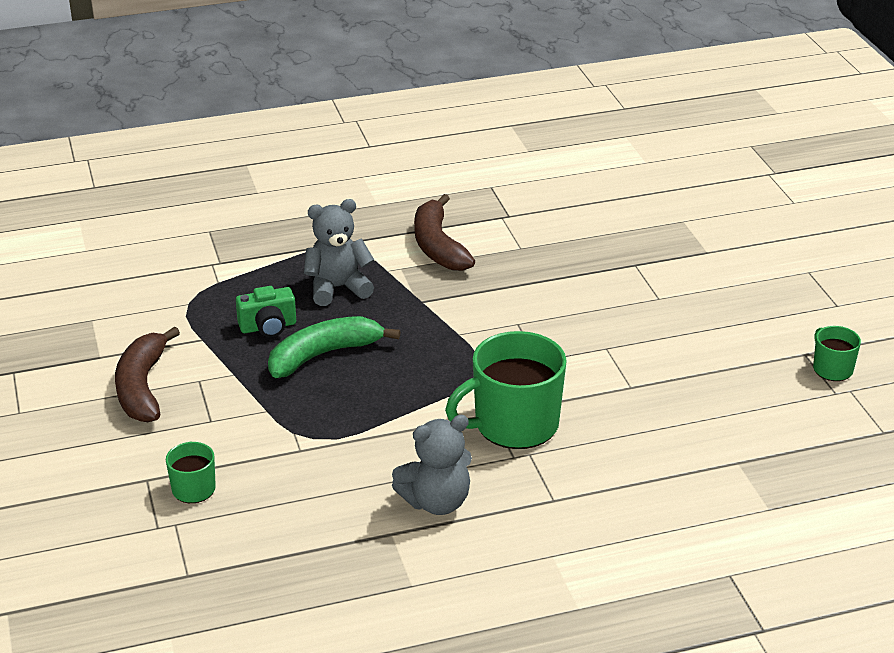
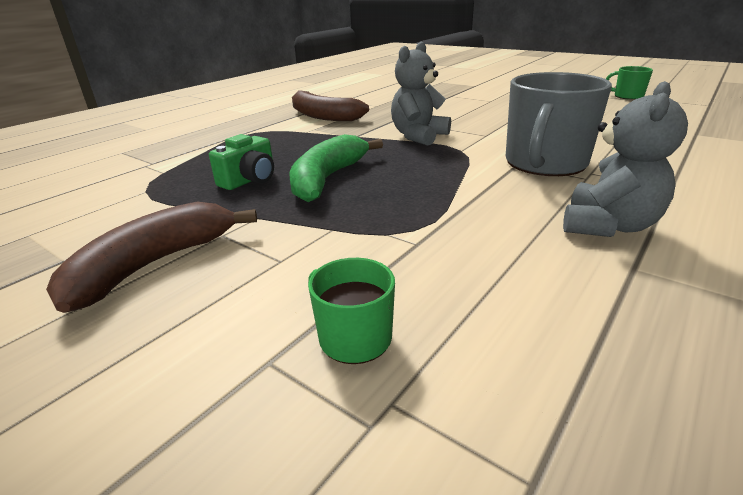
camera: 35 degrees left, 5 degrees down
(143, 387) = (154, 265): brown banana -> brown banana turned 75 degrees clockwise
(338, 288) = (280, 147): grey teddy bear -> grey teddy bear (418, 136)
(514, 424) = (545, 163): green mug -> grey mug

